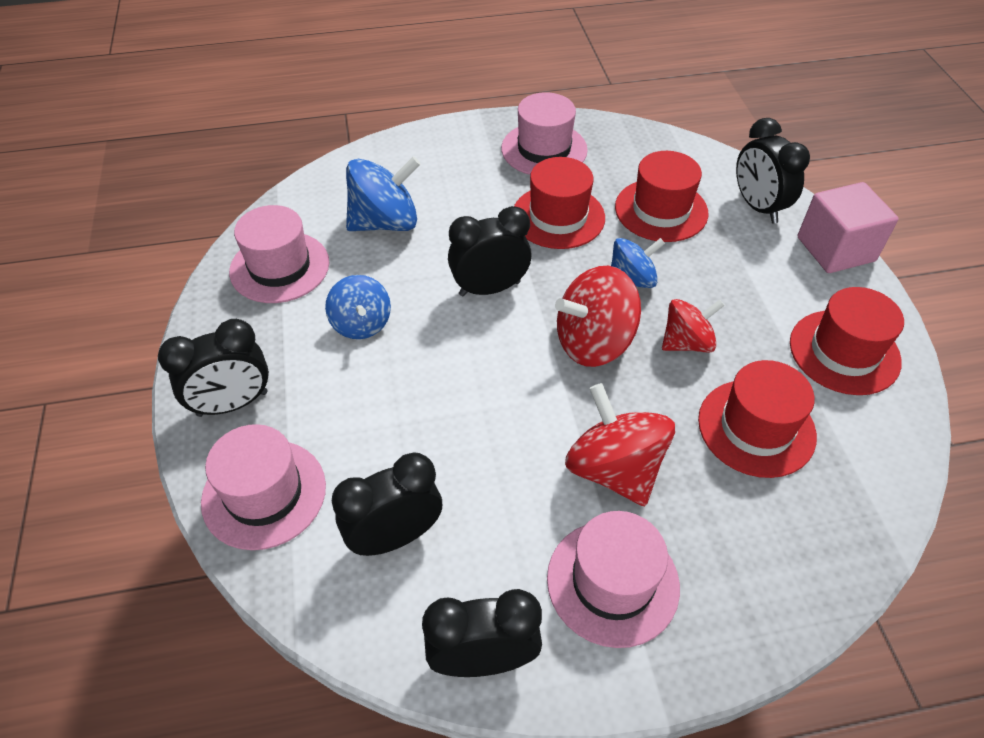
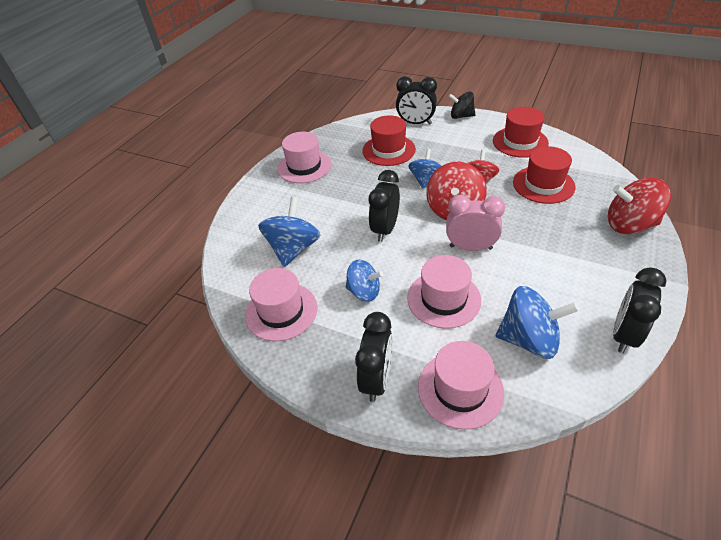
camera: 50 degrees left, 5 degrees down
(395, 537) = (529, 339): black clock -> blue spinning top
(527, 396) = (470, 247): none -> pink clock
(558, 217) = (358, 183): red hat -> none
(612, 582) = (602, 268): pink hat -> pink hat (443, 299)
(614, 469) = (537, 238): red spinning top -> red spinning top (629, 225)
(835, 249) = (461, 116): pink cube -> black spinning top

